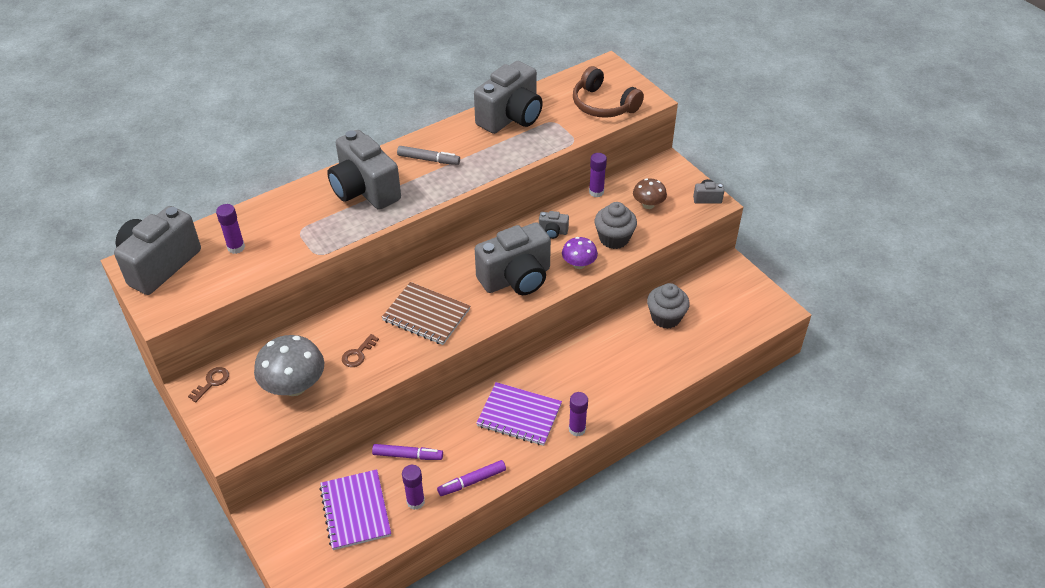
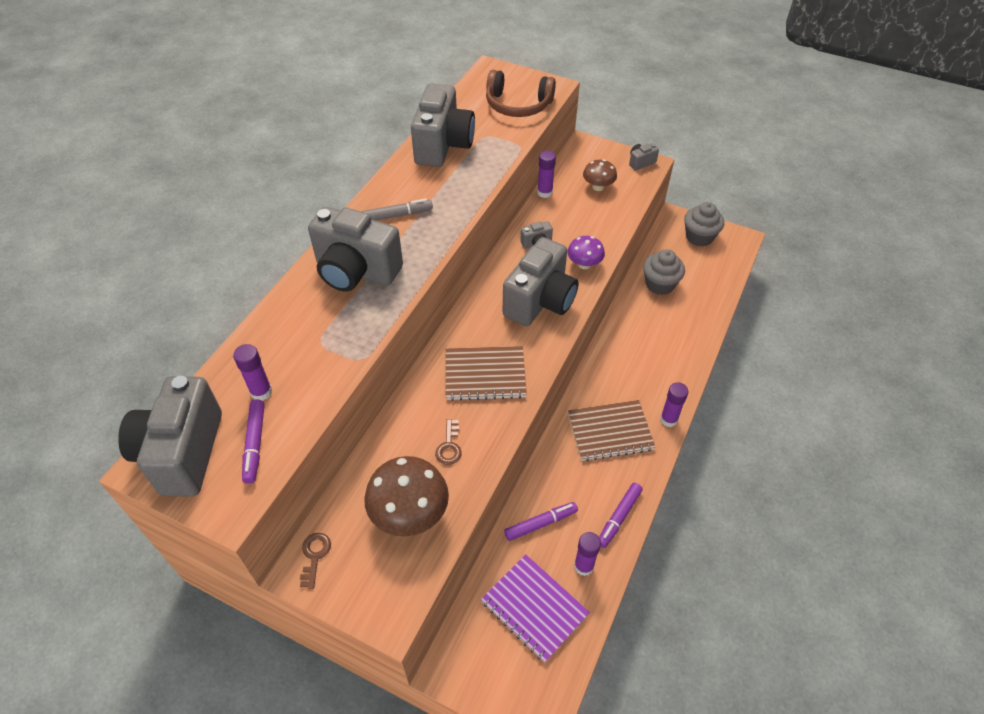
camera: 30 degrees left, 5 degrees up
(206, 279) = (255, 444): none -> purple marker
(294, 386) = (409, 513): grey mushroom -> brown mushroom
(519, 415) = (610, 432): purple notebook -> brown notebook
(614, 238) = (595, 228): grey cupcake -> grey cupcake (699, 237)

